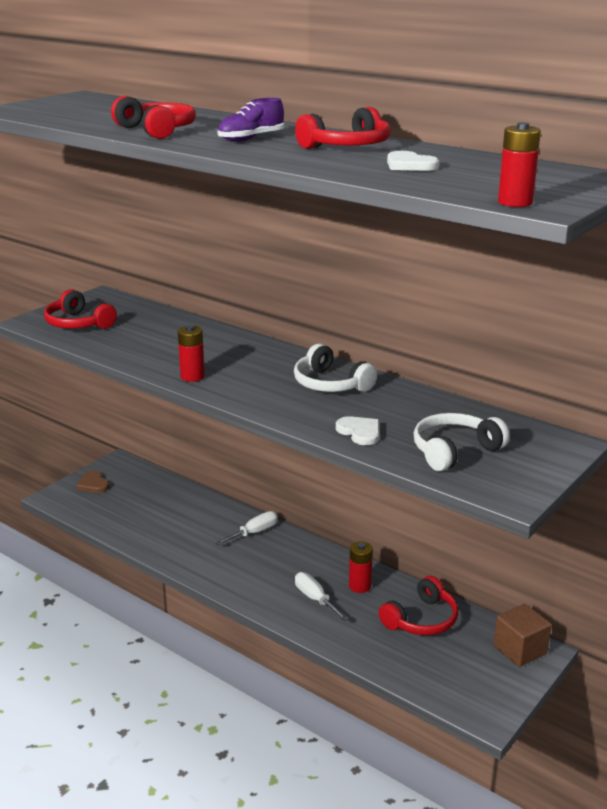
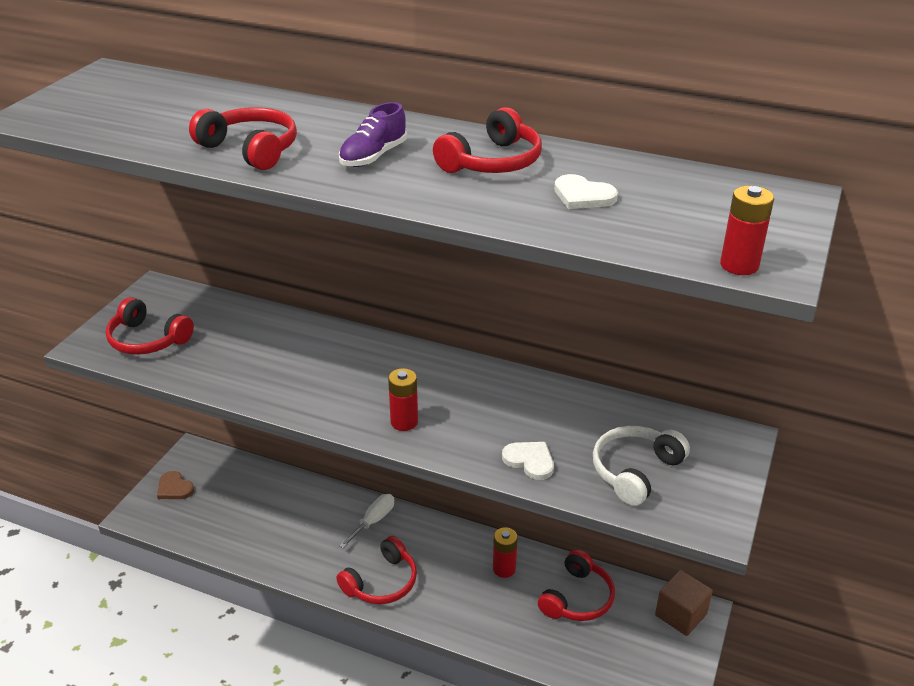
camera: 15 degrees left, 10 degrees up
(192, 376) = (316, 406): red battery -> red battery (404, 422)
(243, 577) = (381, 582): none -> red headphones
(315, 599) = (465, 594): white screwdriver -> none
(330, 384) = (470, 392): white headphones -> none

